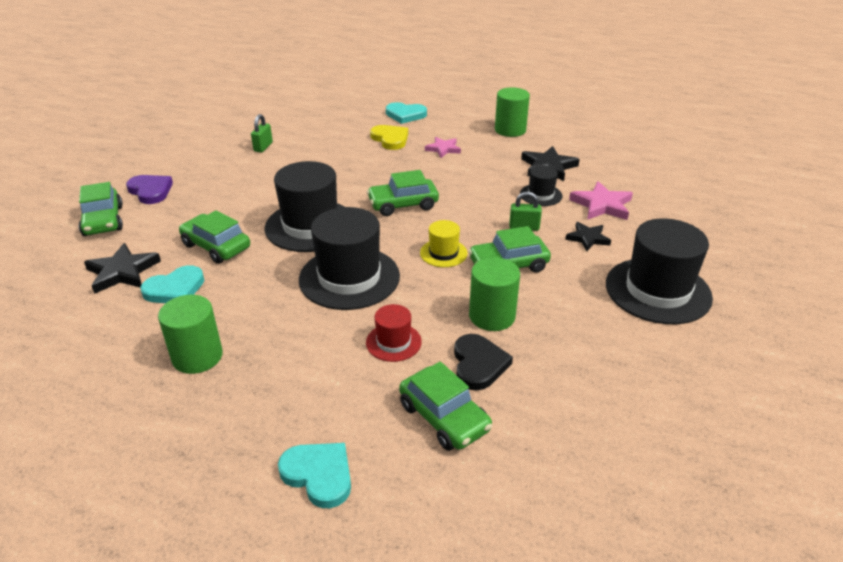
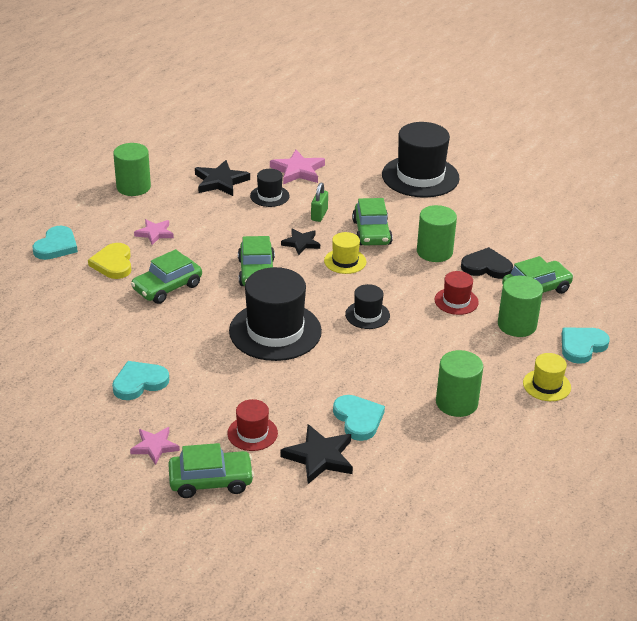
camera: 80 degrees left, 0 degrees up
(150, 191) = (154, 447): purple heart -> pink star
(161, 232) = (252, 433): none -> red hat
(216, 246) = (292, 393): green car -> green car (167, 287)
(229, 437) = (546, 385): none -> yellow hat
(231, 173) = (139, 382): none -> turquoise heart
(263, 147) = (83, 357): green padlock -> none
(349, 278) = (367, 315): black hat -> black hat, size x0.49
(356, 401) = (517, 325): none -> green cylinder
(390, 139) = (113, 263): yellow heart -> yellow heart turned 75 degrees counterclockwise
(587, 238) = (345, 189): black star -> black star (301, 243)

